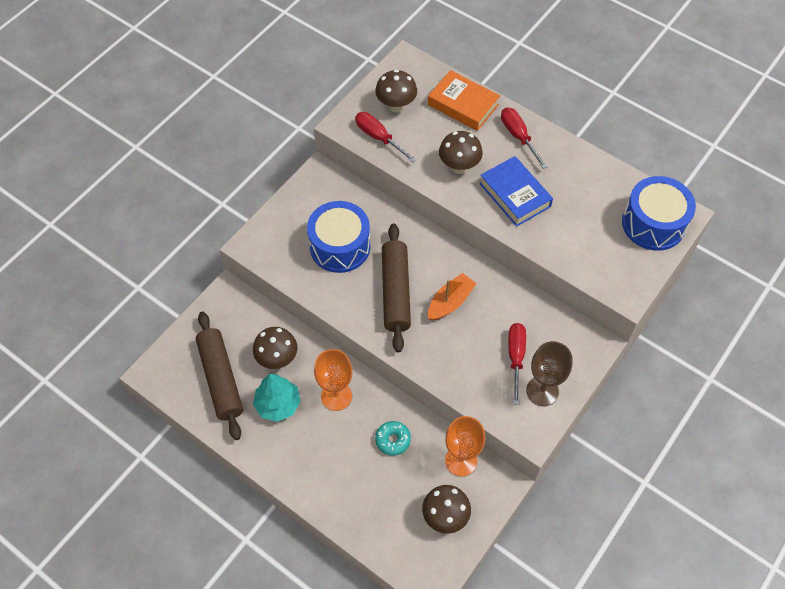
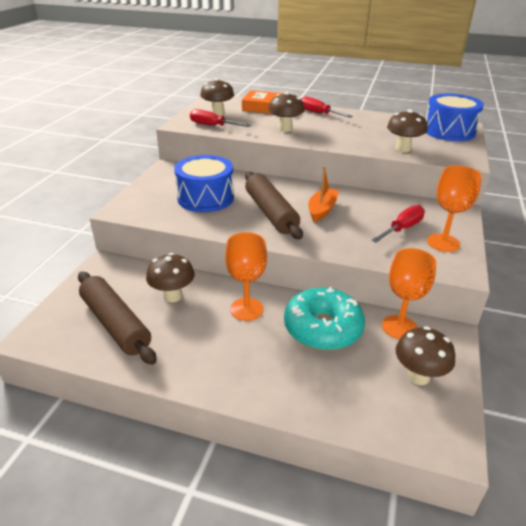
camera: 20 degrees left, 25 degrees down
(278, 404) = (187, 329): turquoise tree -> none
(393, 440) = (323, 328): turquoise donut -> turquoise donut, size x2.04
(515, 195) = (338, 134): blue book -> none
(515, 357) = (402, 228): red screwdriver -> red screwdriver turned 60 degrees clockwise
(542, 391) = (443, 243): brown goblet -> orange goblet
(570, 249) = (403, 149): none -> brown mushroom

